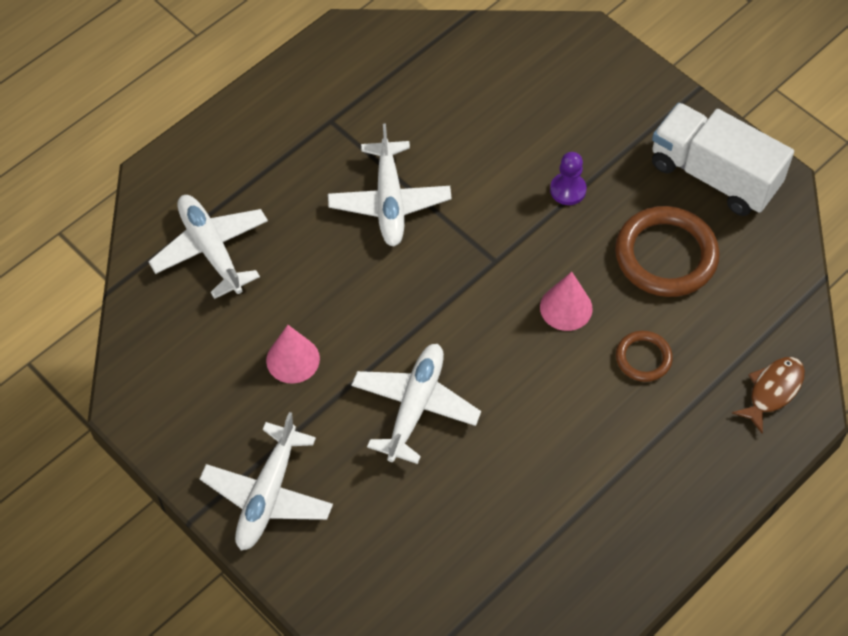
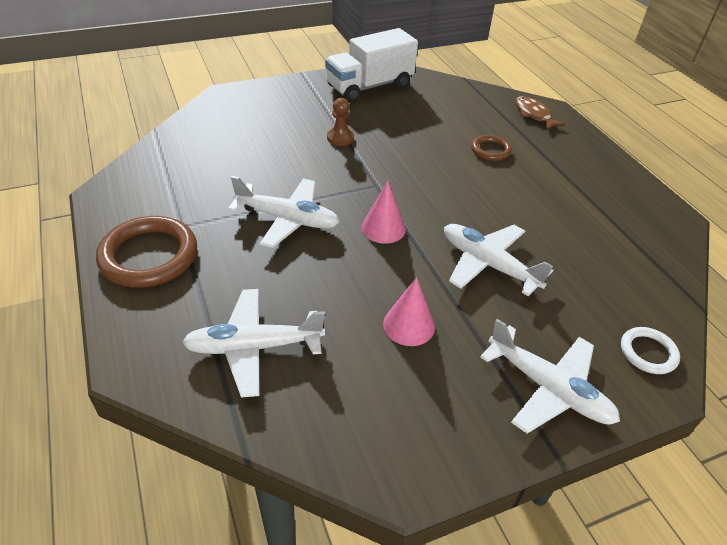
camera: 70 degrees left, 15 degrees down
(355, 580) = (648, 352): none -> white ring
(566, 307) = (435, 167): pink cone -> pink cone (383, 228)
(568, 190) = (340, 138): purple pawn -> brown pawn
(666, 255) = (417, 119): brown ring -> brown ring (149, 256)

